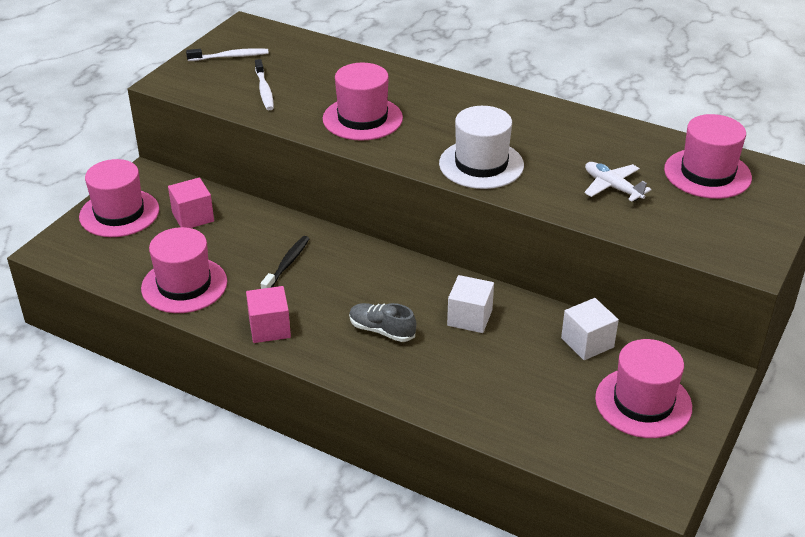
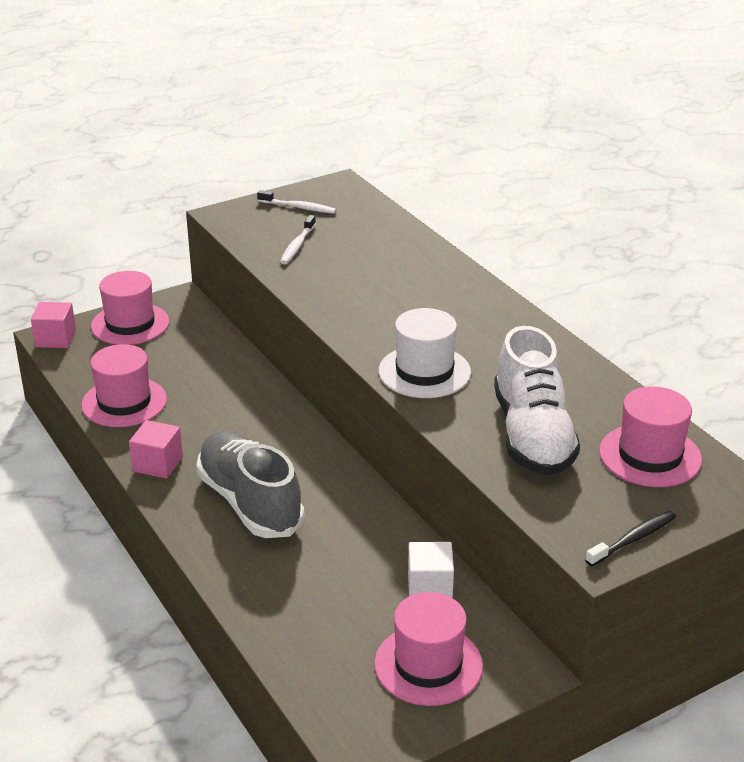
camera: 30 degrees right, 5 degrees down
(193, 217) = (186, 347): pink cube -> pink cube (55, 339)
(287, 264) = (224, 415): black toothbrush -> black toothbrush (633, 539)
(362, 118) = (358, 296): pink hat -> none
(382, 330) = (250, 502): grey shoe -> grey shoe, size x2.12
(469, 318) = (340, 521): white cube -> none
(612, 187) = (532, 435): white plane -> white shoe

